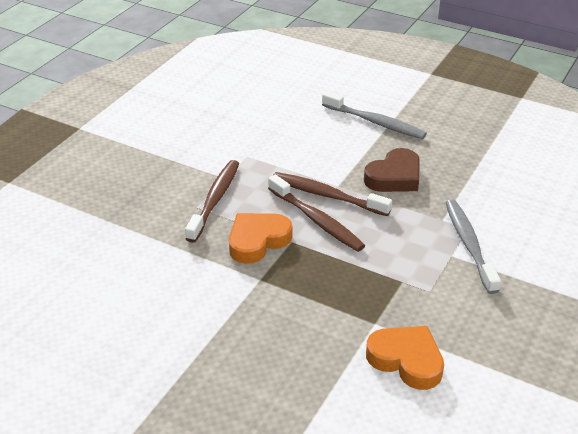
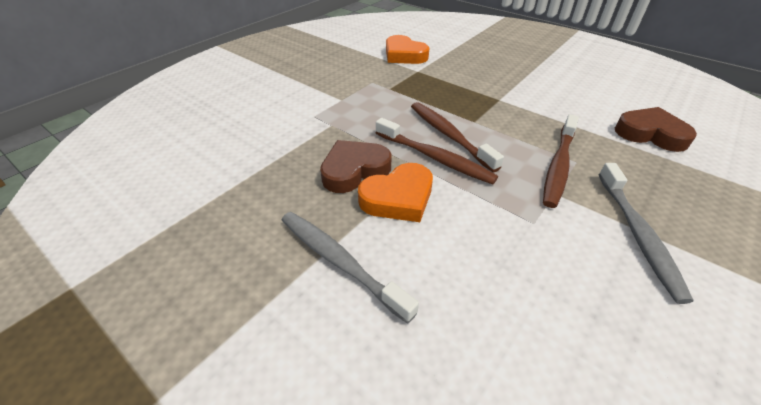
camera: 170 degrees left, 5 degrees up
(104, 246) = (650, 134): none -> brown heart
(257, 241) = (505, 124): orange heart -> orange heart (398, 198)
(469, 245) = (322, 104): grey toothbrush -> grey toothbrush (638, 234)

